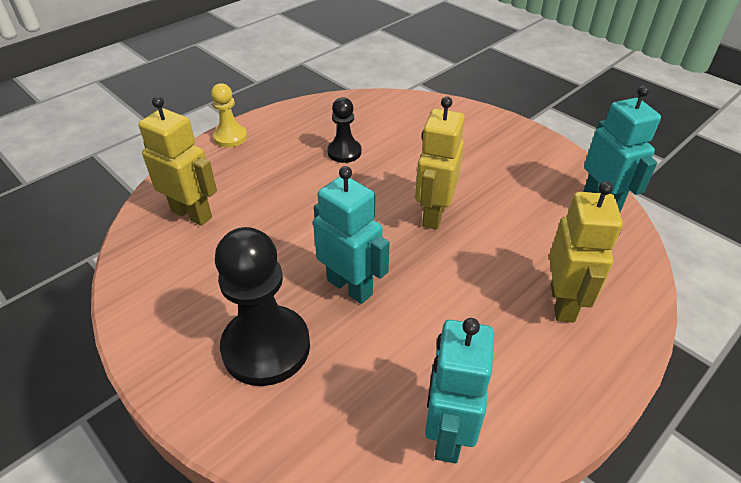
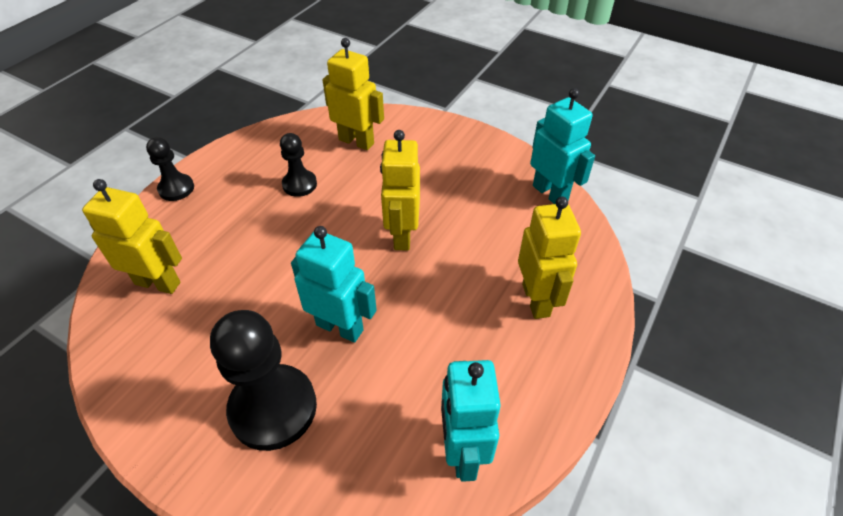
camera: 15 degrees left, 5 degrees up
(230, 137) = (176, 188): yellow pawn -> black pawn
(409, 123) = (356, 141): none -> yellow robot

